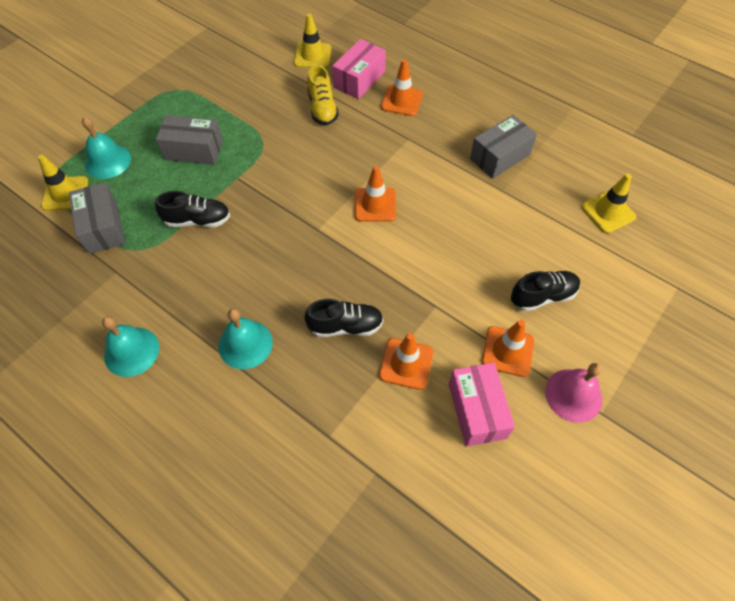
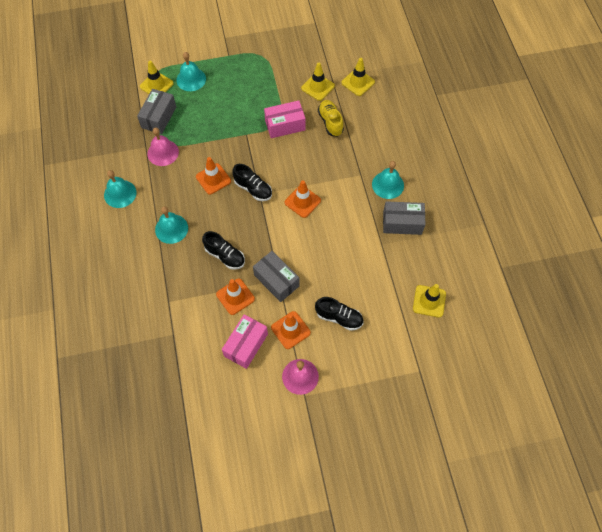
camera: 40 degrees right, 5 degrees up
(147, 263) = (163, 152): none -> pink bell
(194, 150) = (238, 102): grey box -> grey box (276, 281)
(198, 220) = (205, 145): black shoe -> black shoe (253, 189)
(273, 84) = (318, 87): none -> yellow traffic cone
(322, 108) = (330, 122): yellow shoe -> yellow shoe turned 135 degrees clockwise
(359, 79) = (370, 117): pink box -> pink box (285, 125)
(401, 100) = (381, 148): orange traffic cone -> orange traffic cone (213, 179)
(446, 130) = (388, 185): none -> turquoise bell

